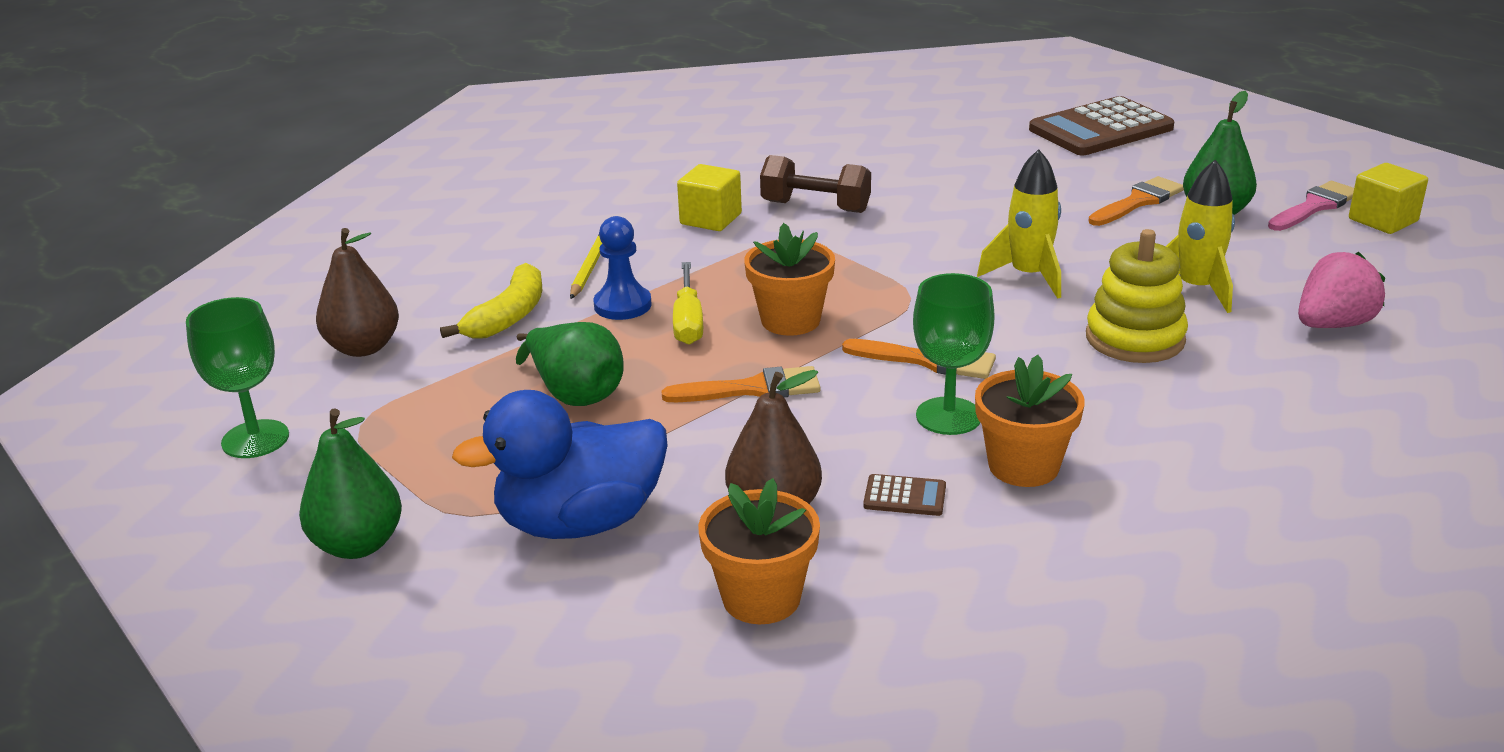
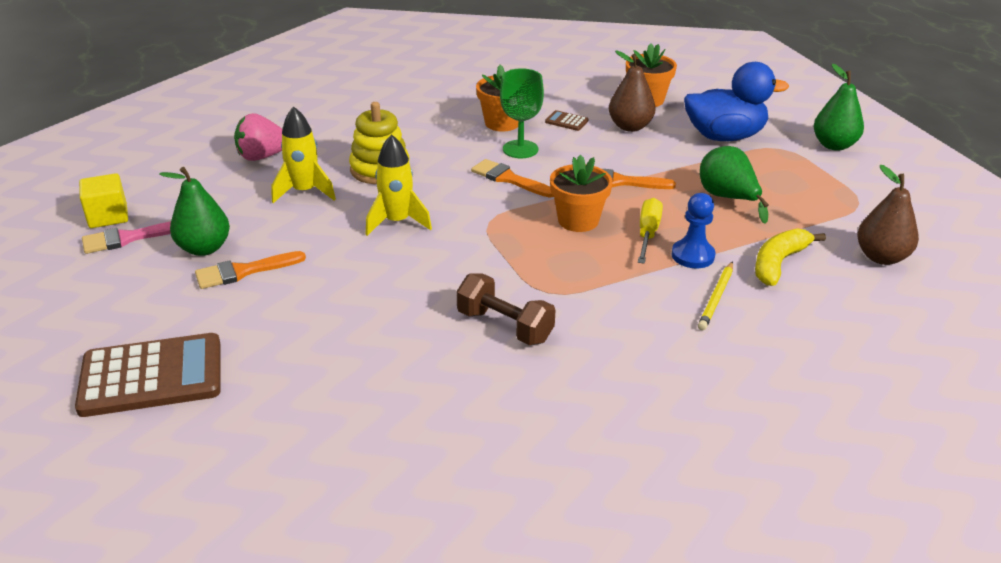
camera: 165 degrees left, 5 degrees up
(255, 439) = (921, 206): green goblet -> none
(710, 219) = (603, 332): yellow cube -> none

